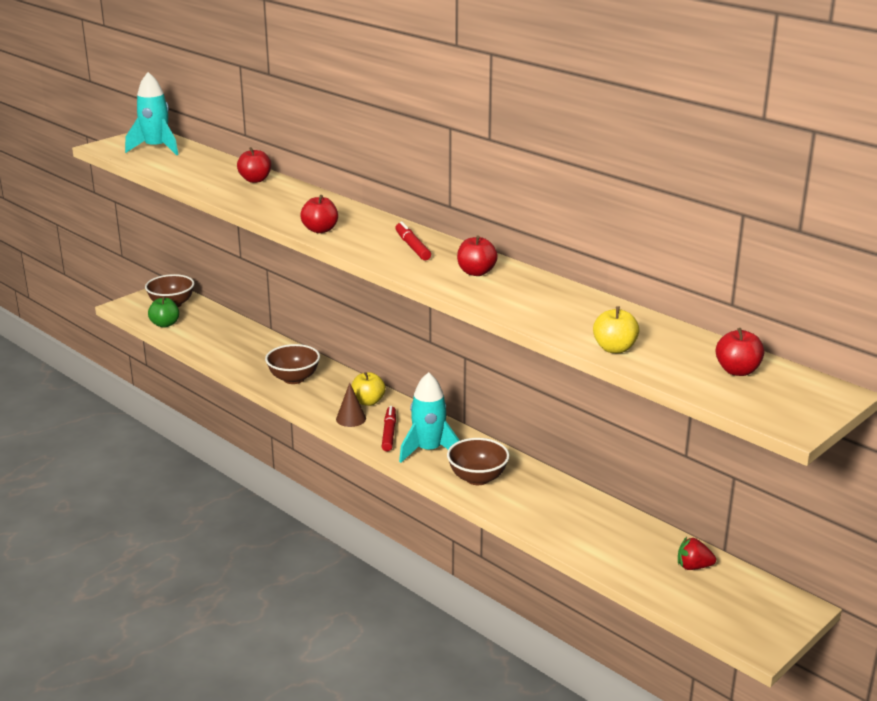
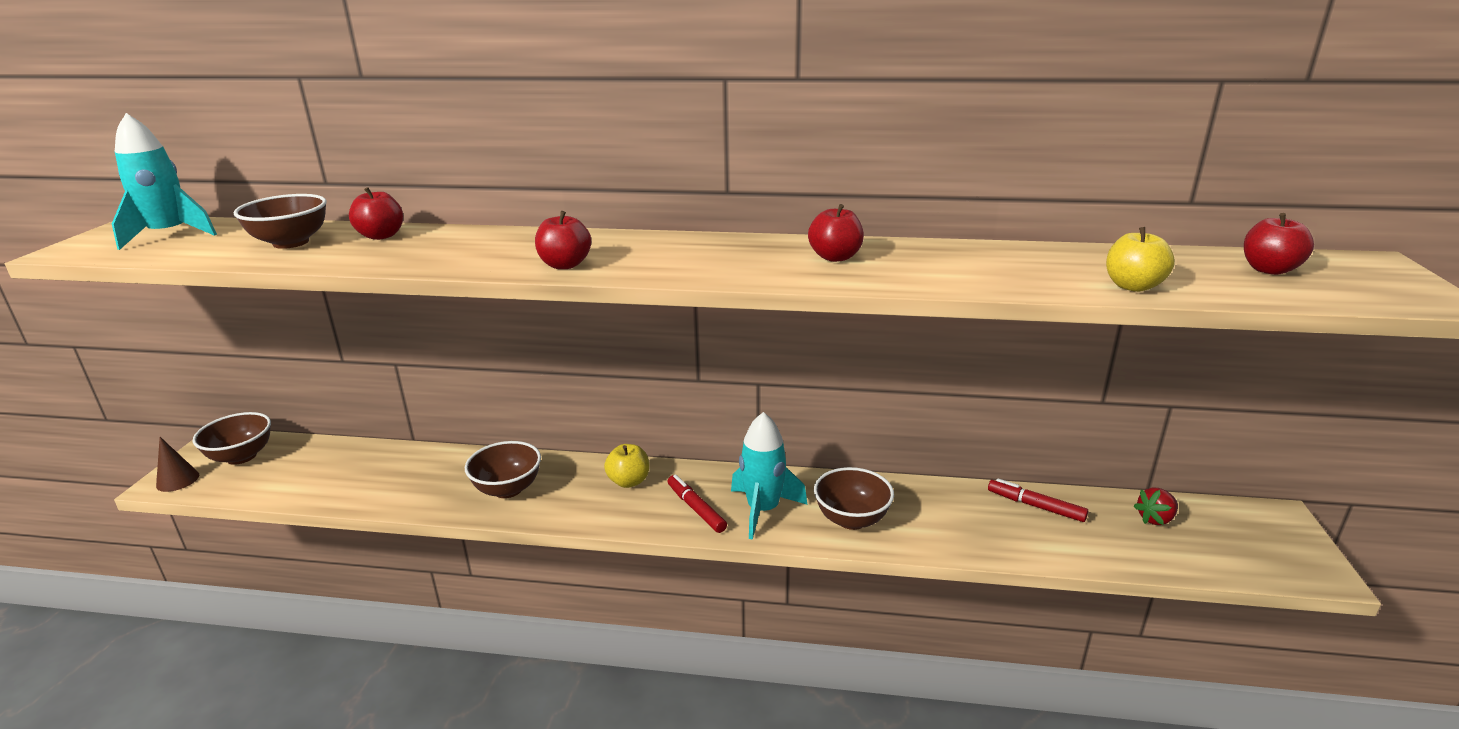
camera: 35 degrees left, 0 degrees up
(165, 324) = (254, 485): green apple -> none
(206, 171) = (291, 242): none -> brown bowl
(351, 419) = (632, 510): brown cone -> brown cone (177, 480)
(412, 247) = (713, 252): red marker -> red marker (1035, 506)

